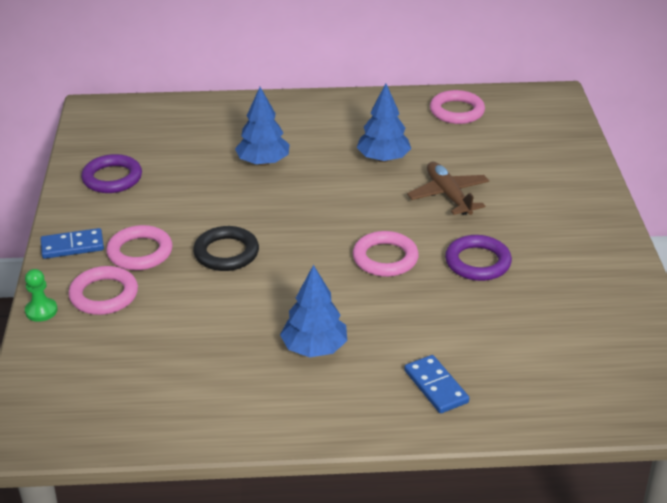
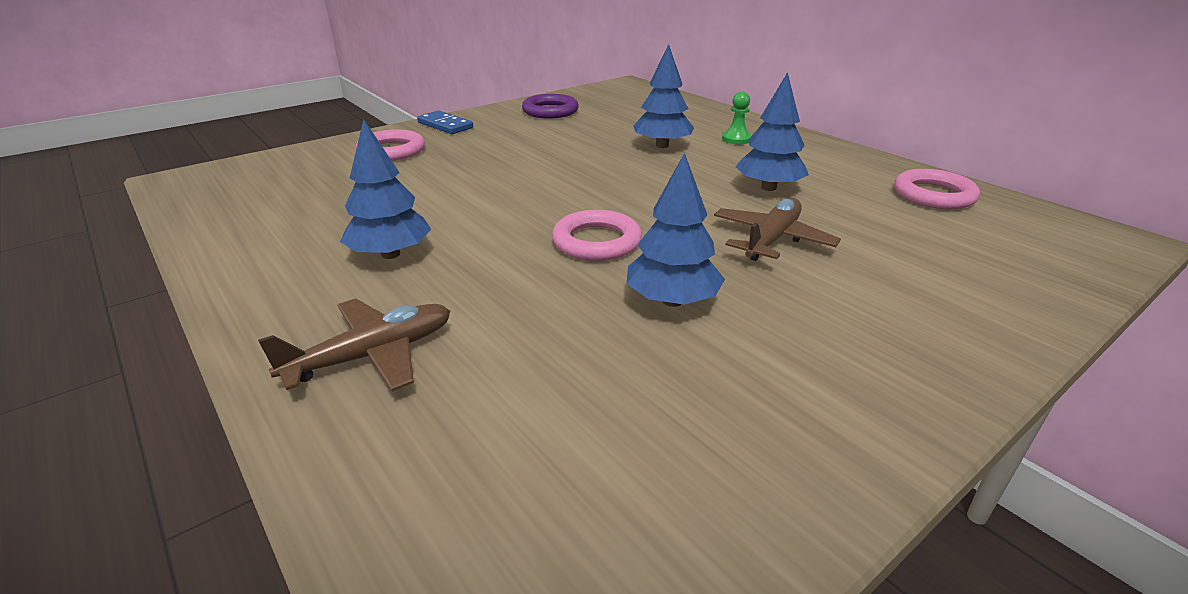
camera: 55 degrees right, 5 degrees down
(41, 311) = (351, 140): green pawn -> green pawn (736, 139)
(140, 252) = (464, 145): pink ring -> none
(226, 253) = (504, 172): black ring -> none
(436, 386) = (372, 355): blue domino -> brown plane
(477, 262) = (672, 300): purple ring -> blue tree

